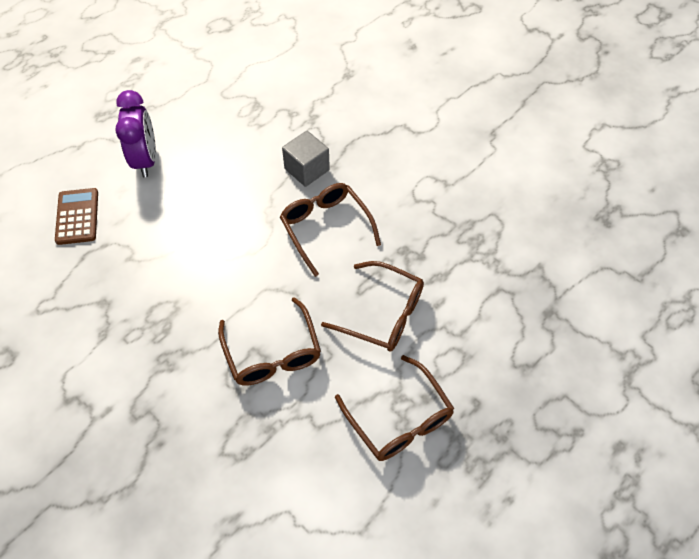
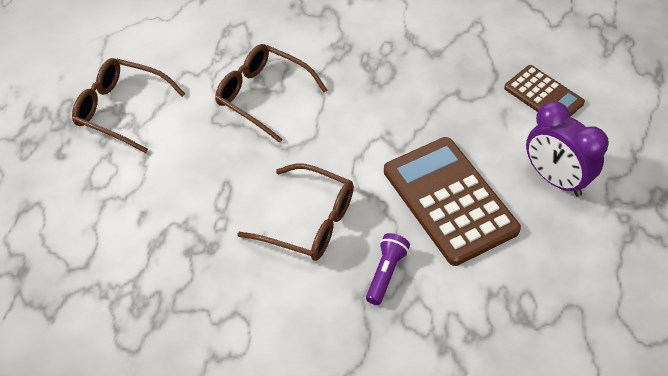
camera: 145 degrees right, 5 degrees down
(223, 187) = (450, 200): none -> brown calculator
(307, 169) = (386, 273): grey cube -> purple flashlight
(383, 314) = (190, 177): brown glasses -> none

